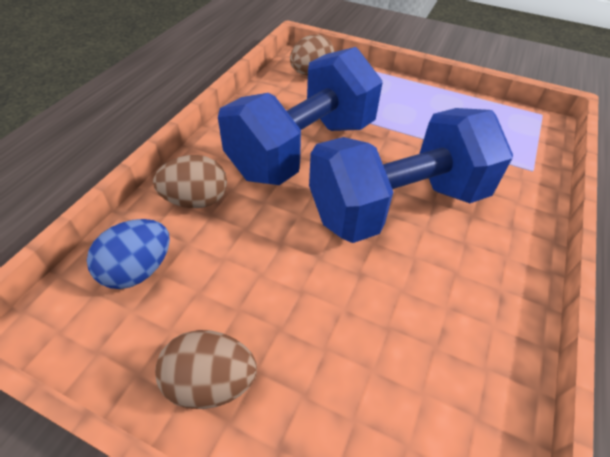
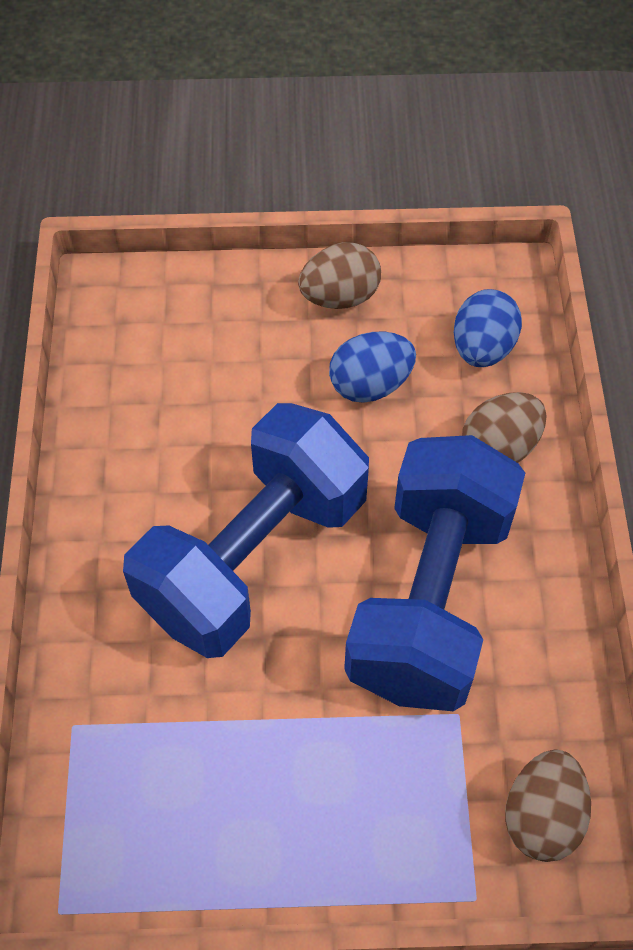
camera: 155 degrees right, 10 degrees up
(247, 280) = (370, 385): none -> blue egg

